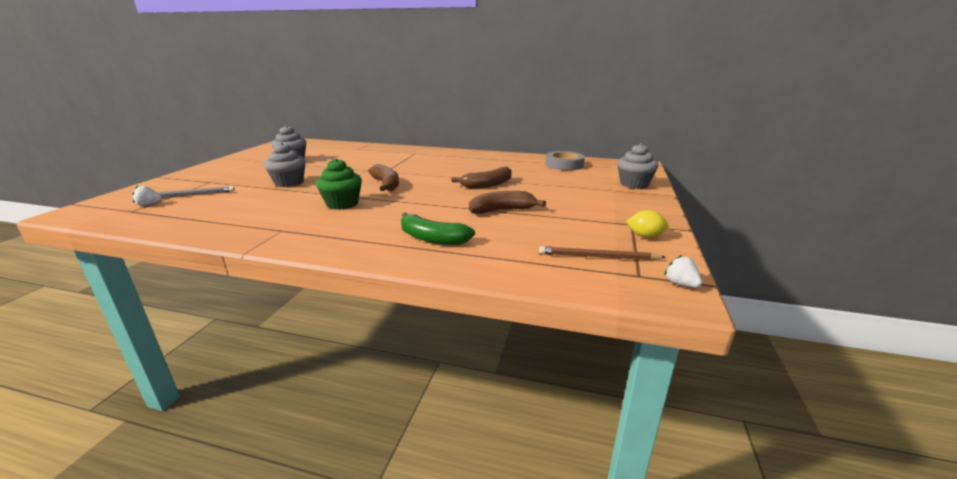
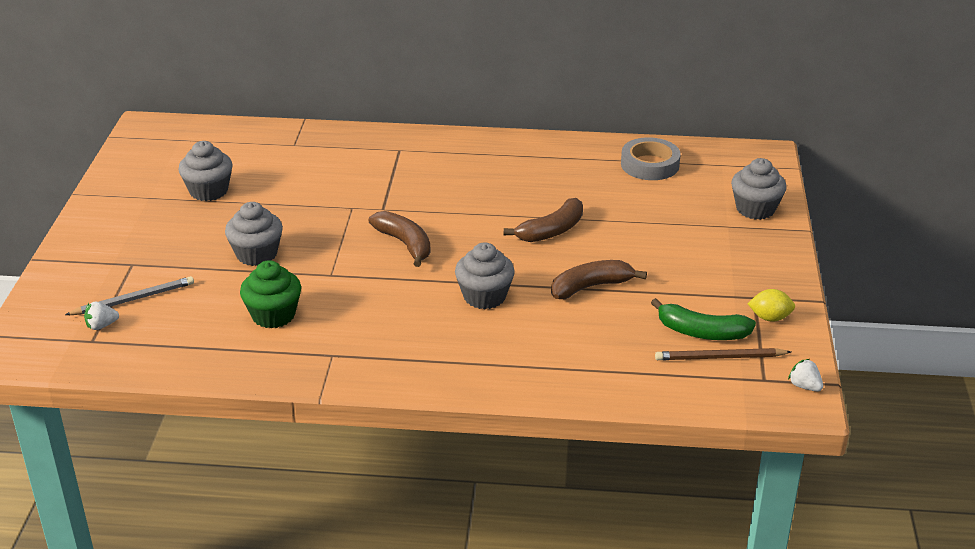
camera: 10 degrees left, 10 degrees up
(342, 204) = (372, 295): green cupcake -> green cupcake (273, 315)
(420, 209) = (484, 296): none -> grey cupcake
(432, 238) = (525, 349): green banana -> green banana (702, 332)

